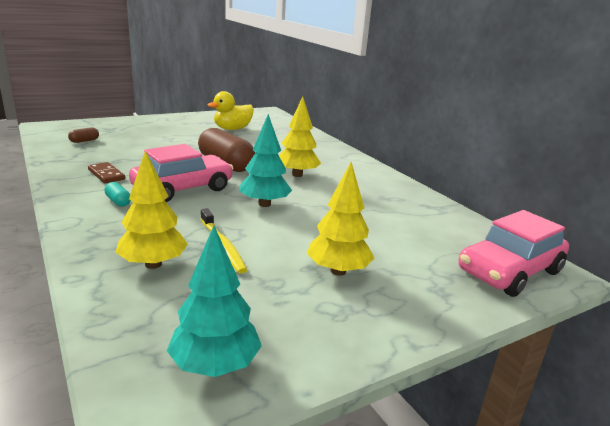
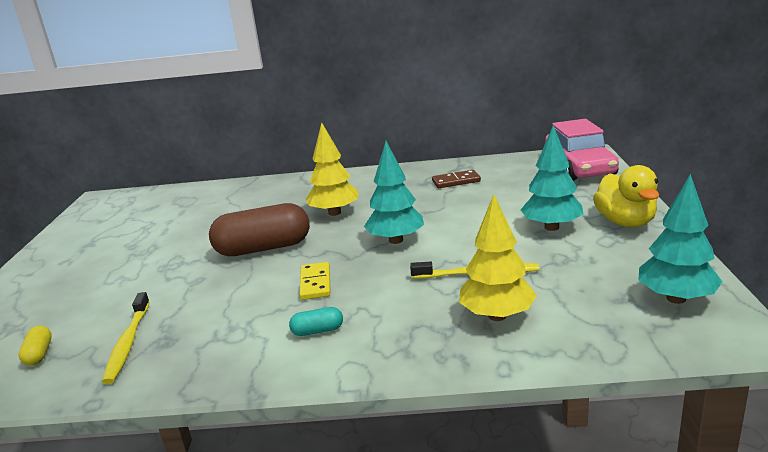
camera: 55 degrees left, 0 degrees up
(84, 141) = (39, 354): brown capsule -> yellow capsule
(97, 156) = (128, 343): none -> yellow toothbrush
(106, 175) = (214, 337): brown domino -> brown domino (456, 181)
(183, 189) = (315, 283): pink car -> yellow domino
(232, 129) = (141, 230): yellow duck -> yellow duck (625, 222)
(338, 271) = (551, 227): yellow tree -> turquoise tree

